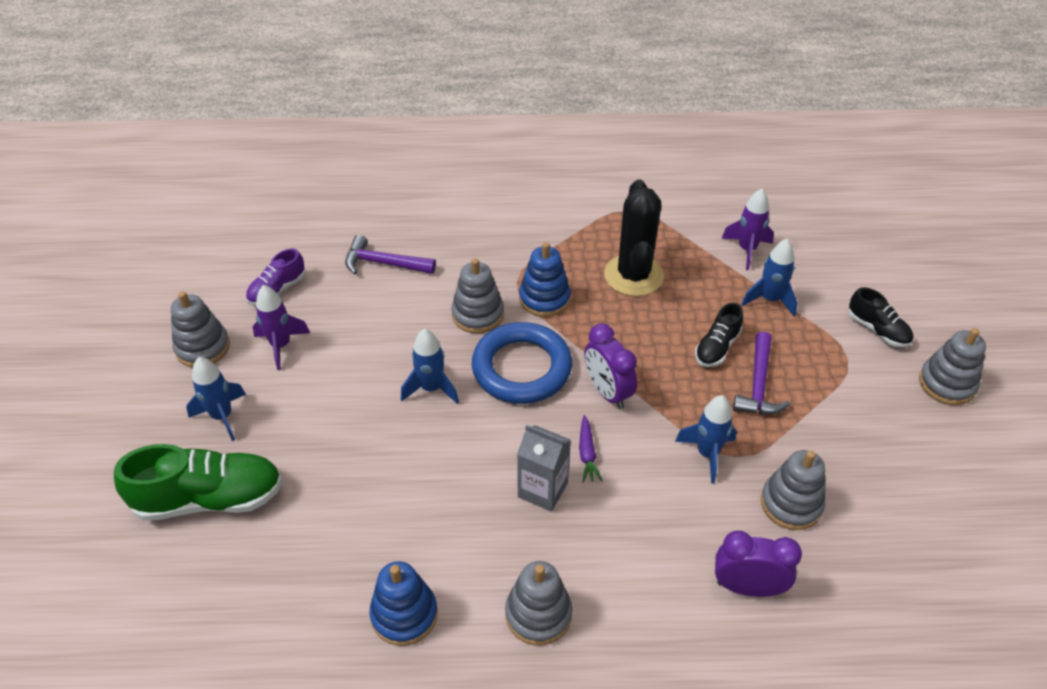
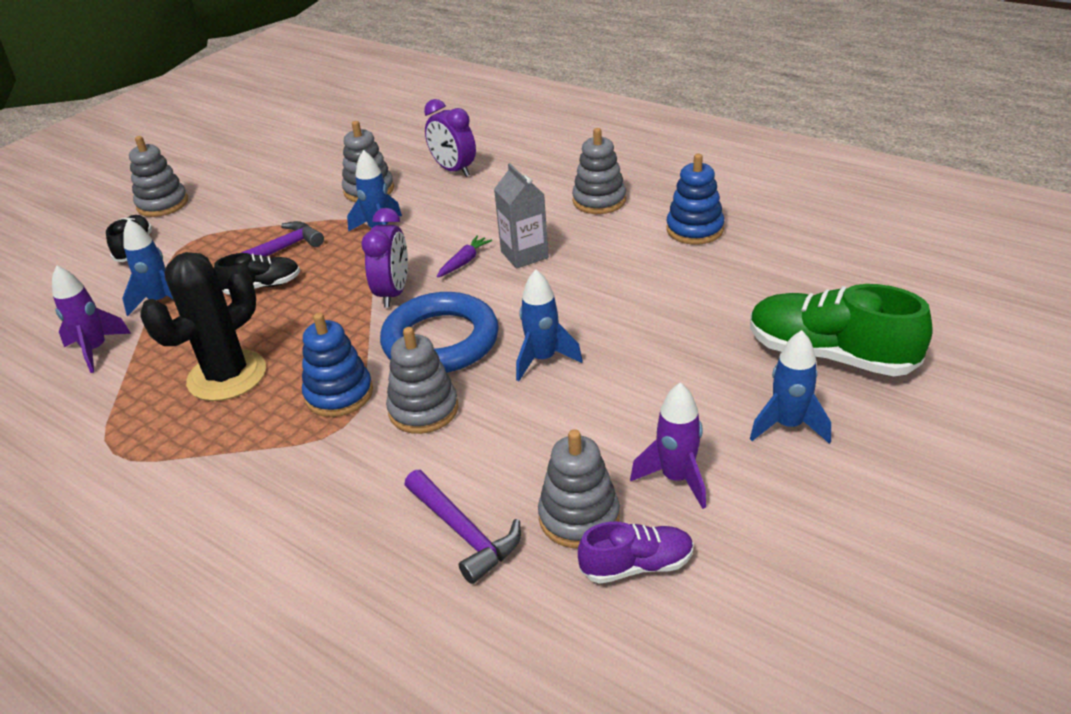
camera: 140 degrees left, 10 degrees down
(202, 347) = (784, 524): grey stacking toy -> grey stacking toy (579, 517)

